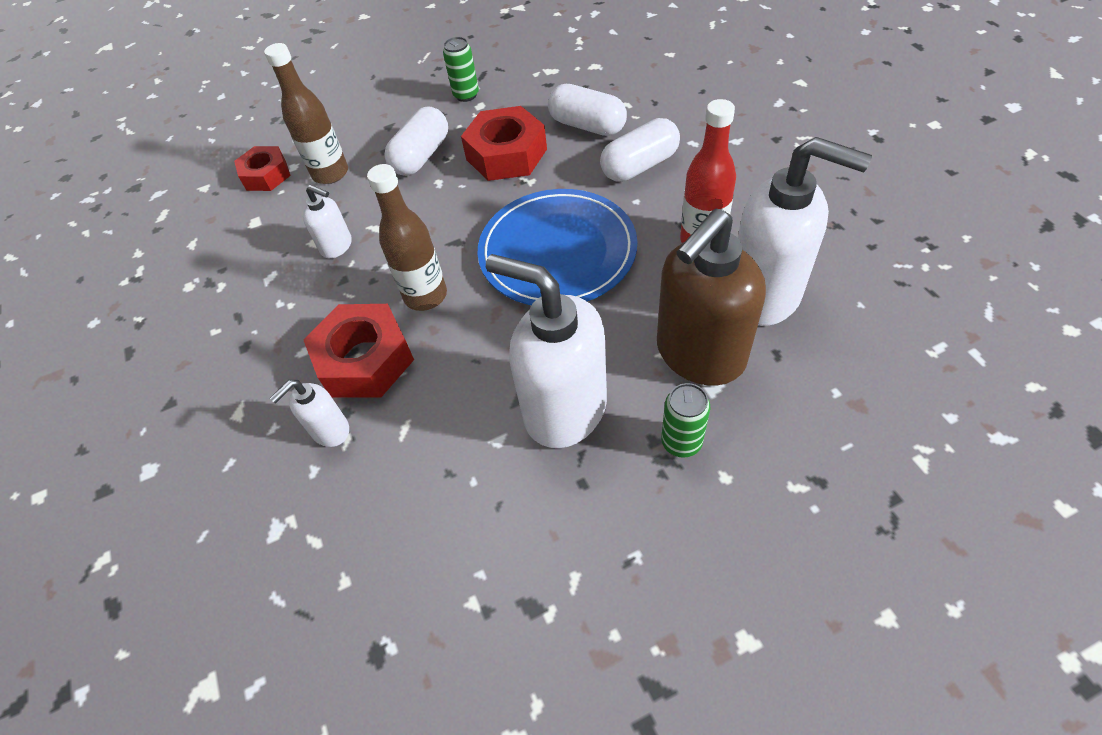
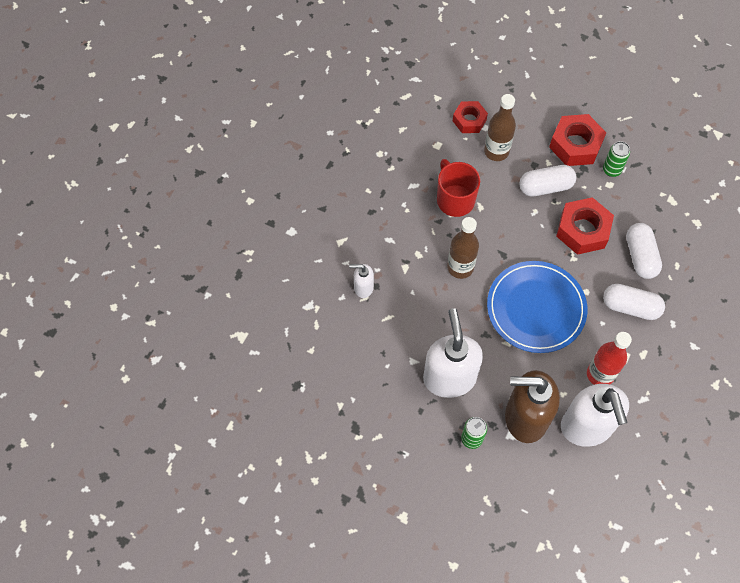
camera: 45 degrees right, 10 degrees up
(337, 246) = (455, 199): white soap dispenser -> red mug
(365, 360) = (406, 271): red nut -> red nut (575, 145)

